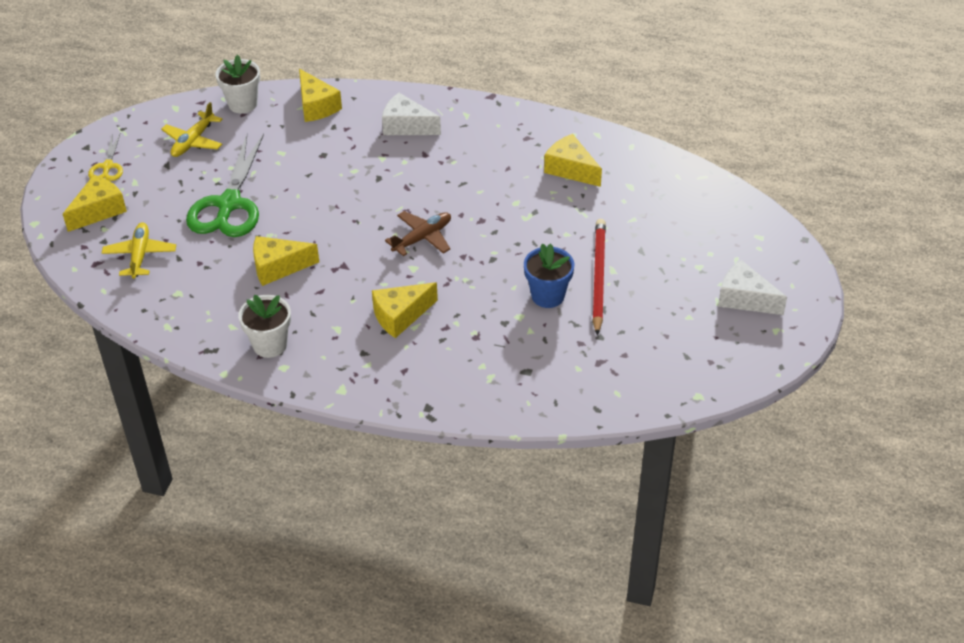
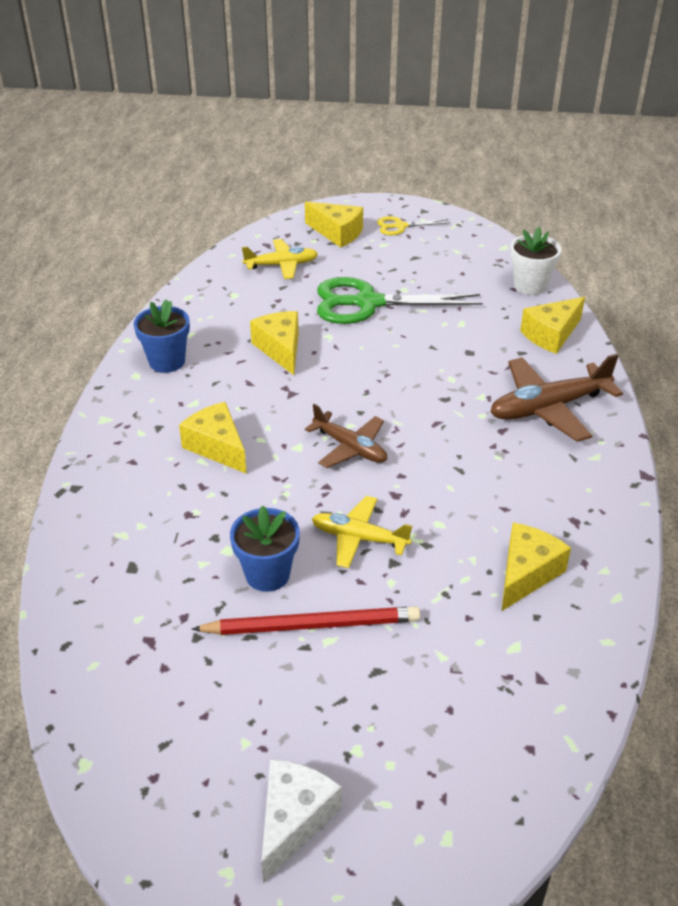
camera: 80 degrees right, 5 degrees down
(193, 141) = (456, 266): yellow plane -> yellow plane (359, 538)
(270, 345) = (167, 361): white flower pot -> blue flower pot
(406, 126) = (548, 408): white cheese -> brown plane

